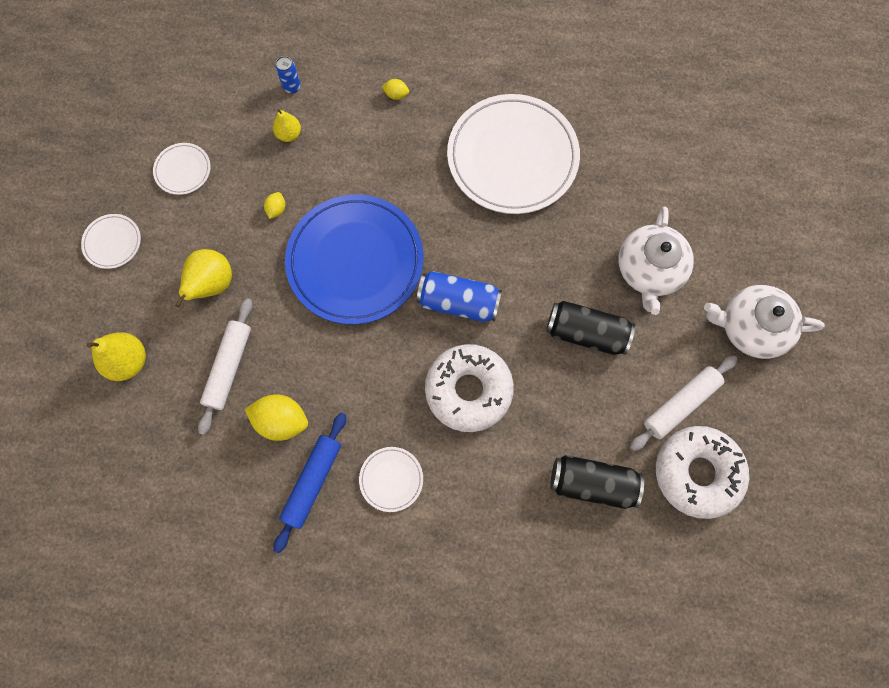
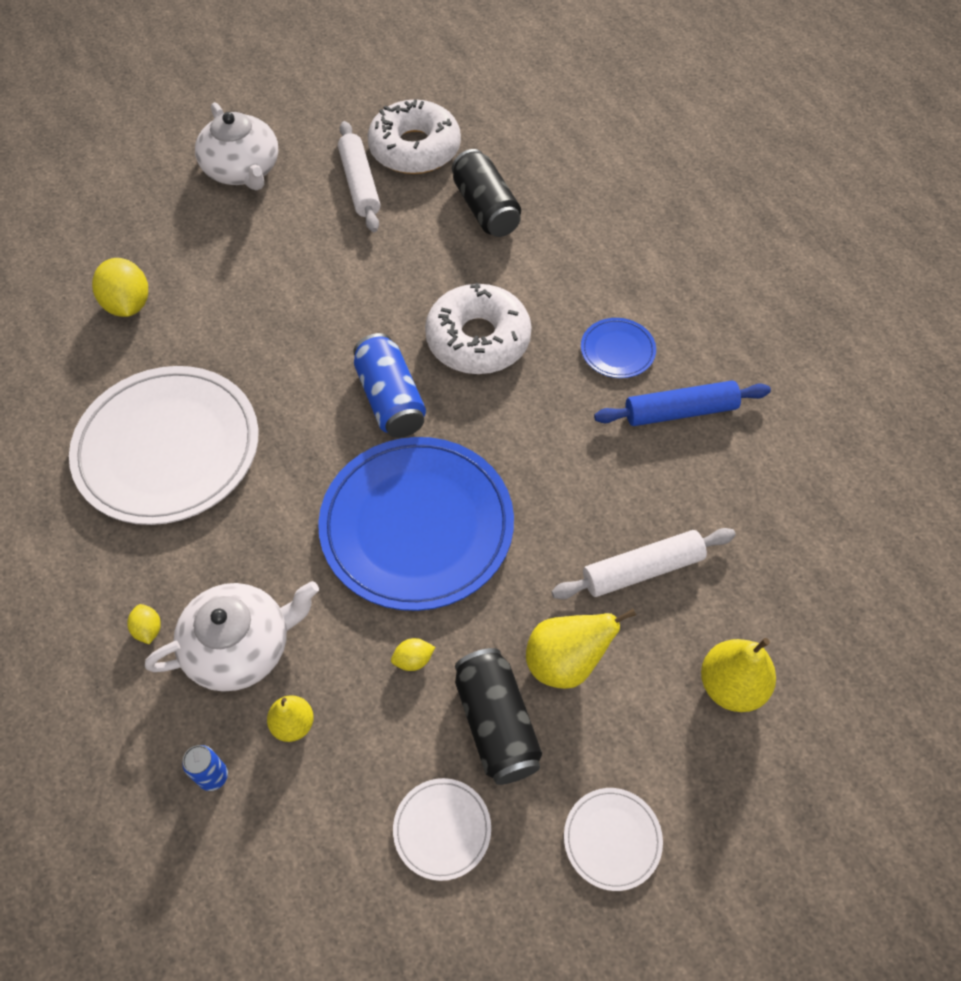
camera: 125 degrees left, 15 degrees down
(282, 420) = (649, 478): yellow lemon -> yellow lemon (128, 305)
(391, 479) = (617, 350): white plate -> blue plate
(586, 333) = (342, 280): black can -> black can (496, 724)
(649, 270) = (233, 264): white teapot -> white teapot (241, 646)
(680, 404) = (360, 184): white rolling pin -> white rolling pin turned 60 degrees clockwise

